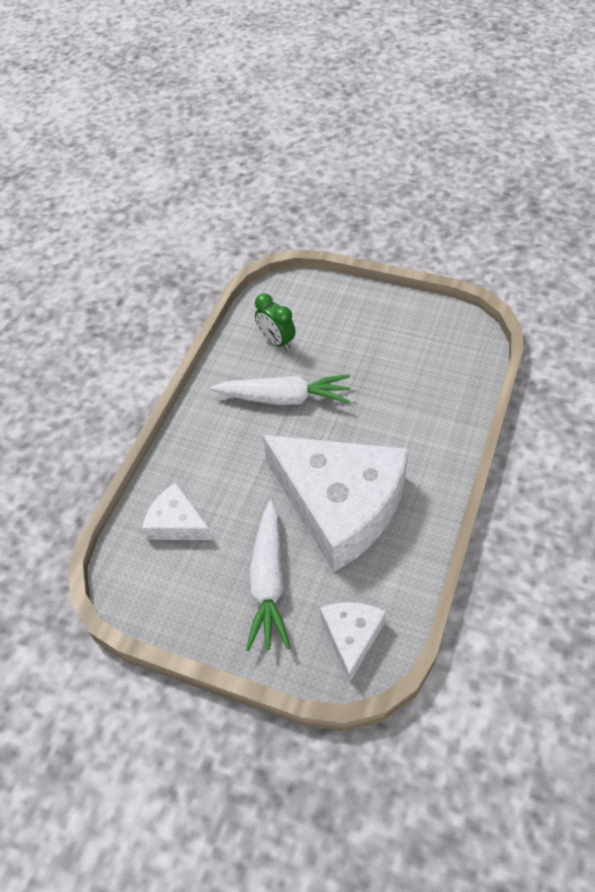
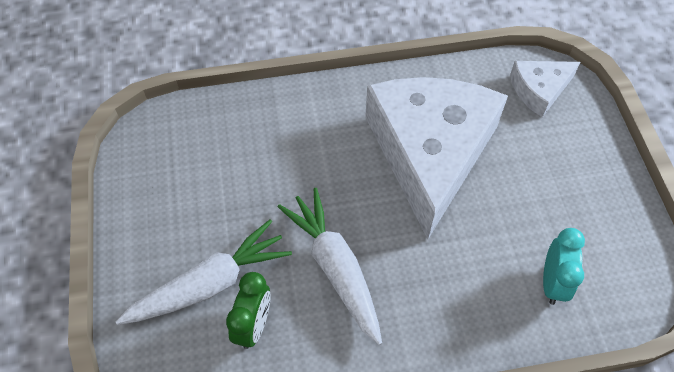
camera: 125 degrees left, 5 degrees up
(177, 523) = (552, 282): white cheese -> turquoise clock
(268, 582) = (544, 169): white carrot -> white carrot (210, 284)

